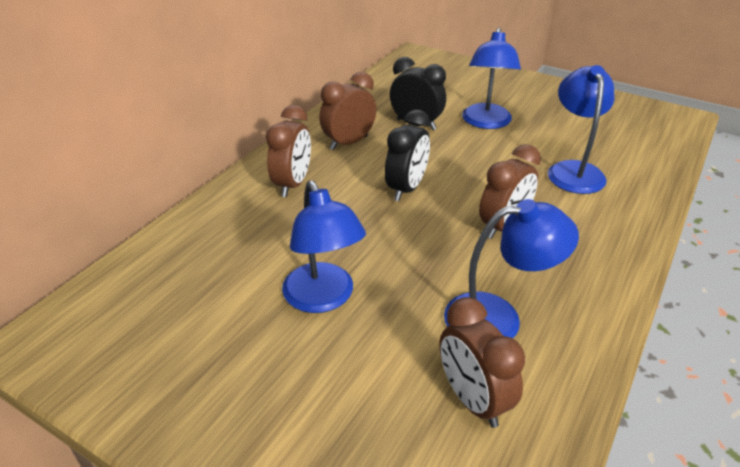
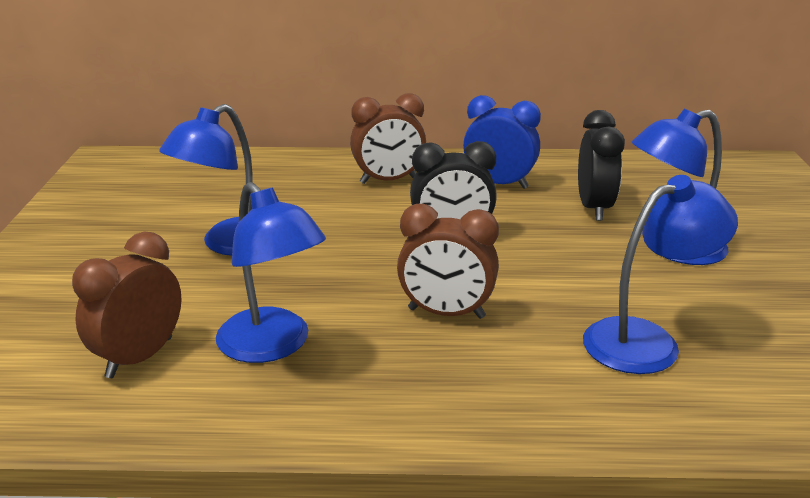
camera: 60 degrees right, 10 degrees down
(348, 143) = (499, 184): brown clock -> blue clock

